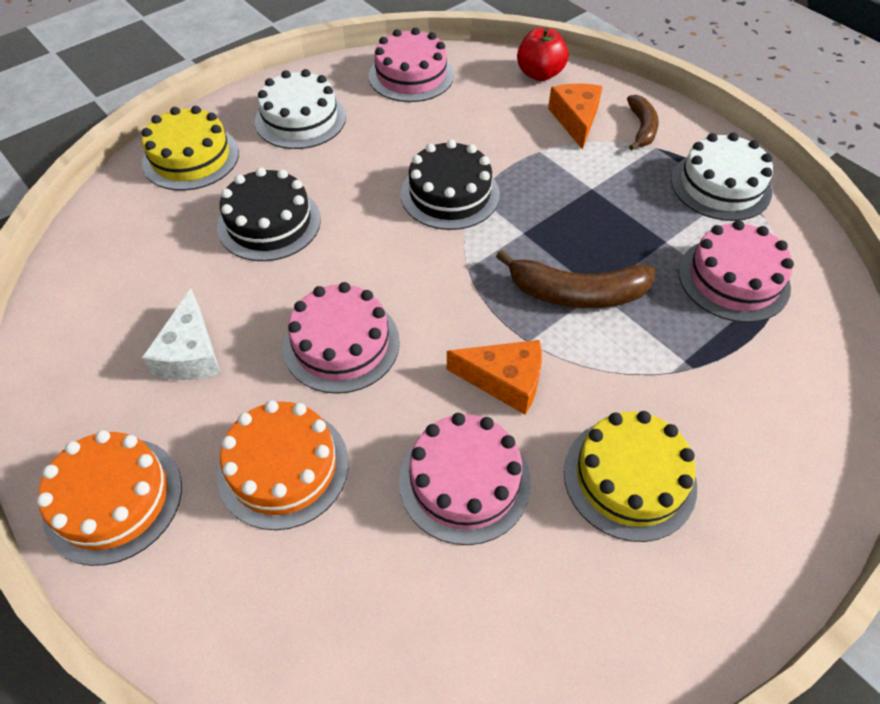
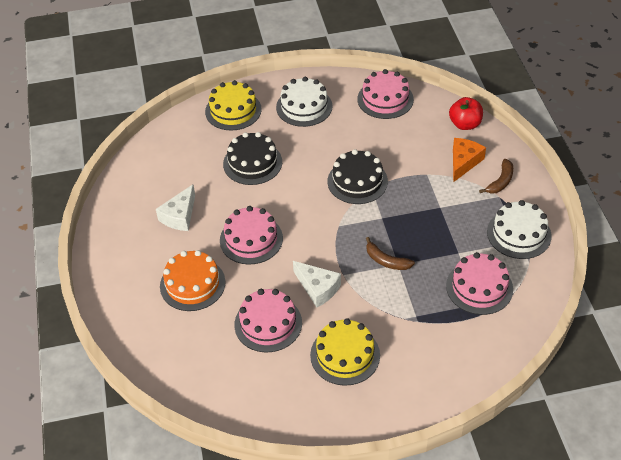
camera: 30 degrees right, 5 degrees down
(113, 499) = (116, 267): orange cake -> none
(505, 380) = (318, 288): orange cheese -> white cheese
(576, 293) = (386, 260): brown banana -> brown banana, size x0.62

